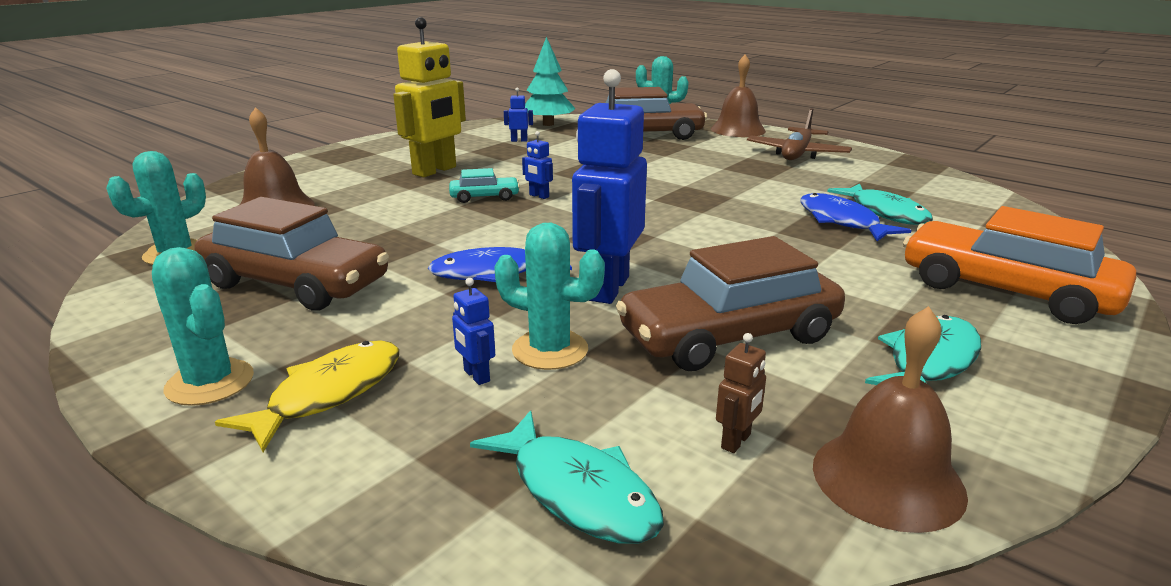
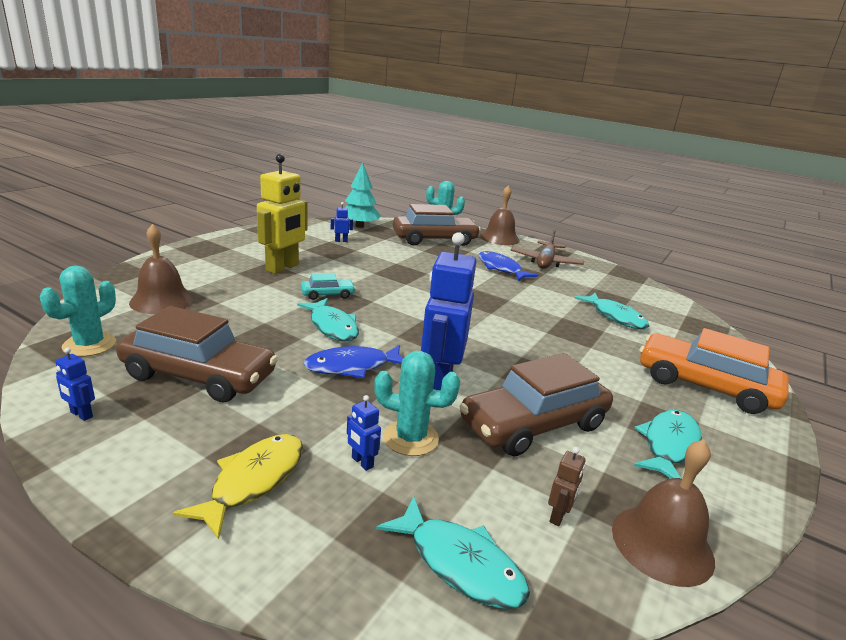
camera: 10 degrees left, 0 degrees up
(210, 382) = (154, 472): turquoise cactus -> none
(480, 230) = (332, 326): none -> turquoise fish
(539, 196) = (369, 295): blue robot -> blue robot (81, 414)
(841, 221) = (588, 324): blue fish -> blue fish (501, 268)

